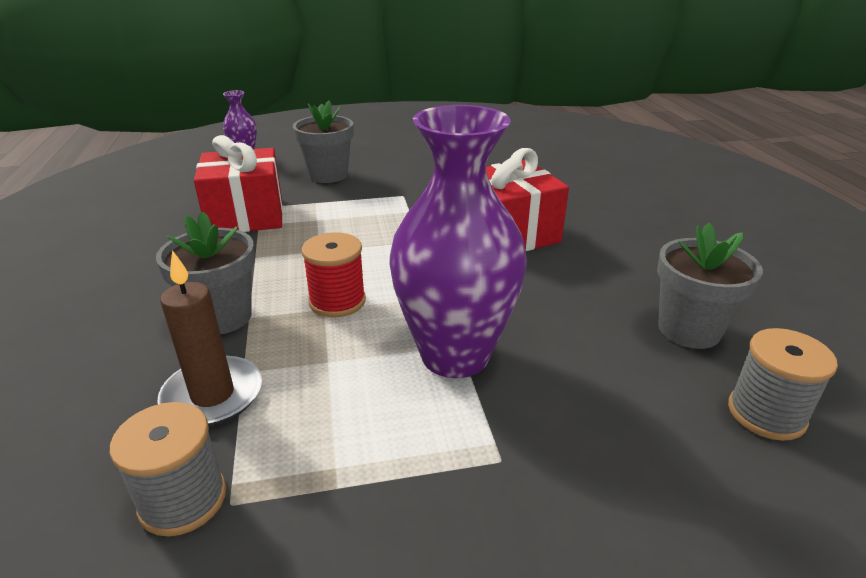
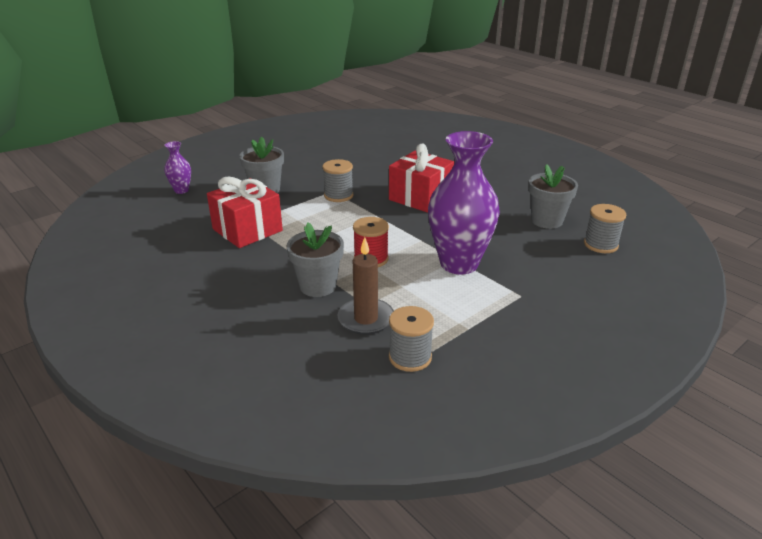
camera: 30 degrees left, 0 degrees up
(403, 203) = (338, 195): none -> grey spool

